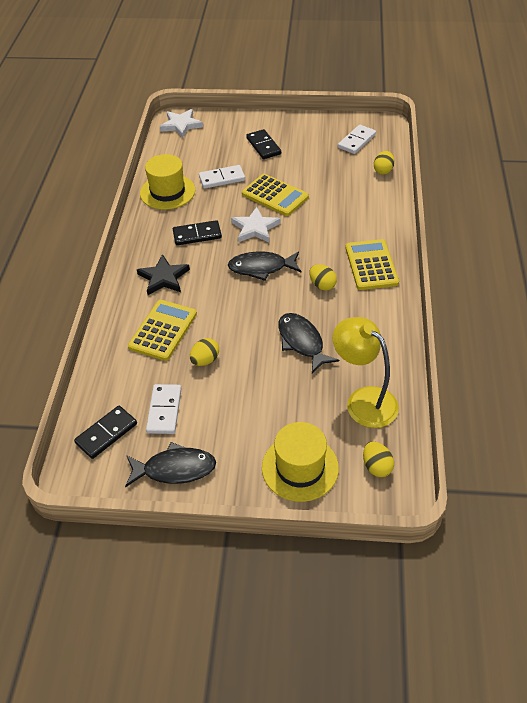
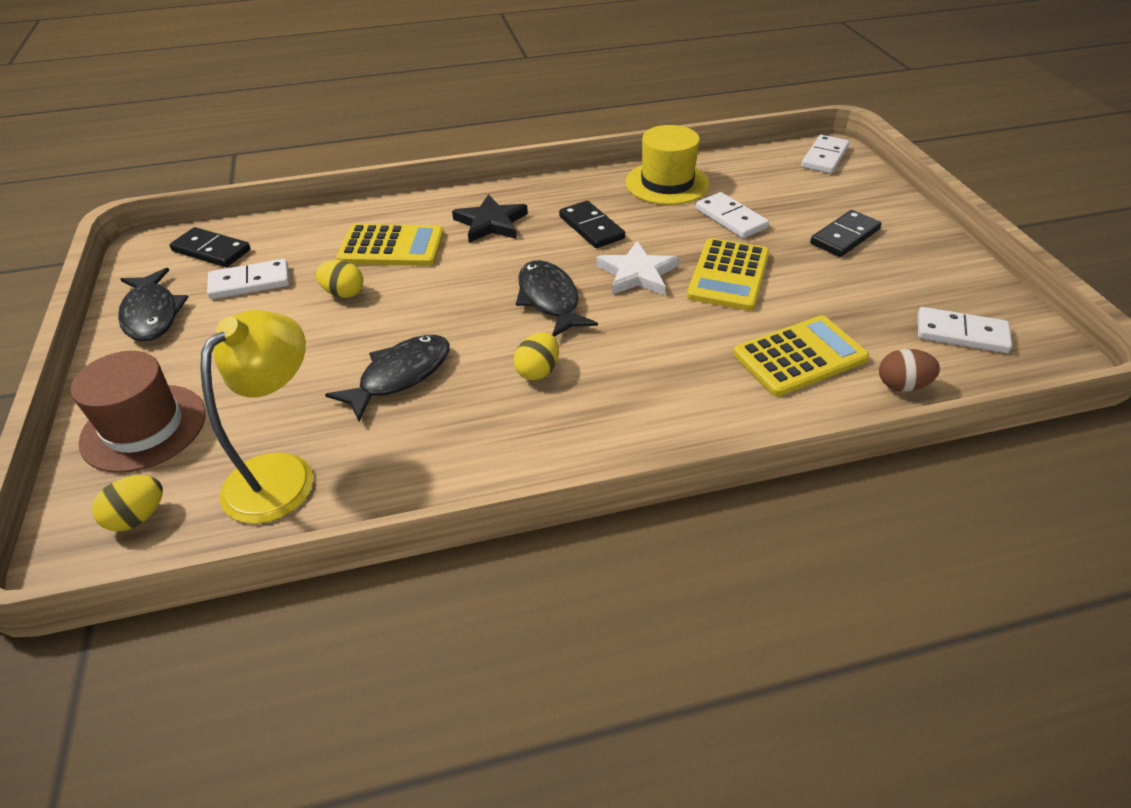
camera: 70 degrees right, 5 degrees down
(181, 125) = (824, 157): white star -> white domino
(300, 467) = (144, 428): yellow hat -> brown hat
(371, 265) = (616, 420): yellow calculator -> yellow calculator (799, 356)
(383, 171) = (902, 385): yellow egg -> brown egg

